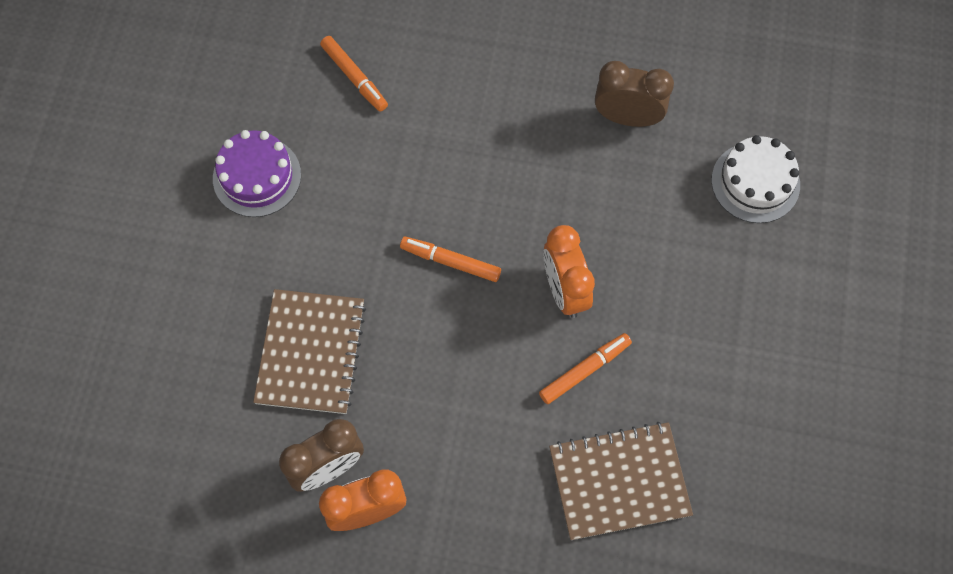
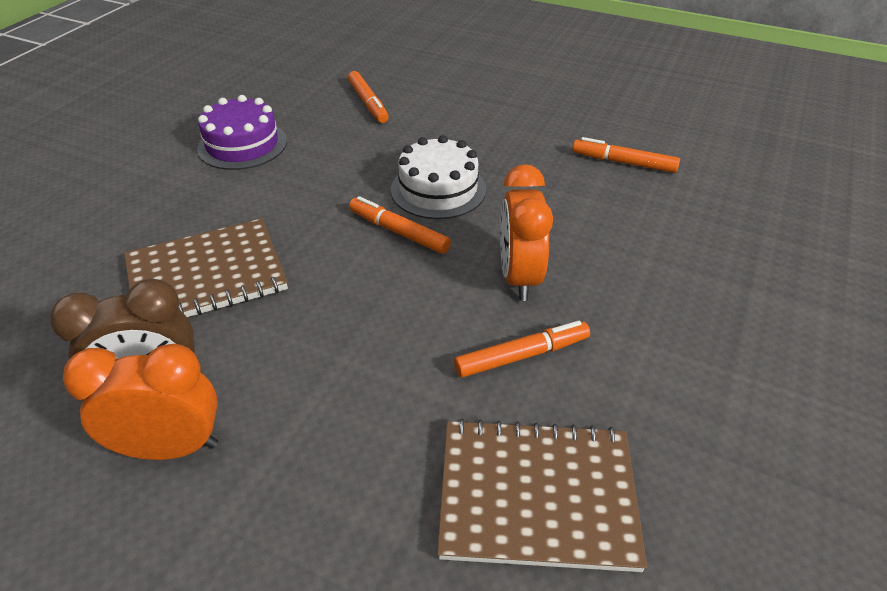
camera: 15 degrees right, 25 degrees down
(311, 352) = (206, 276): brown notebook -> brown notebook turned 45 degrees clockwise
(627, 117) = (623, 162): brown clock -> orange marker
(755, 182) = (764, 229): white cake -> white cake (438, 189)

